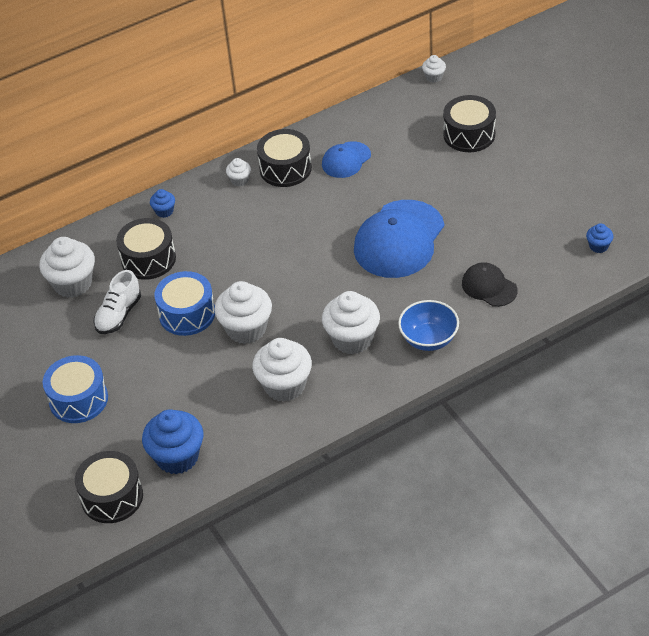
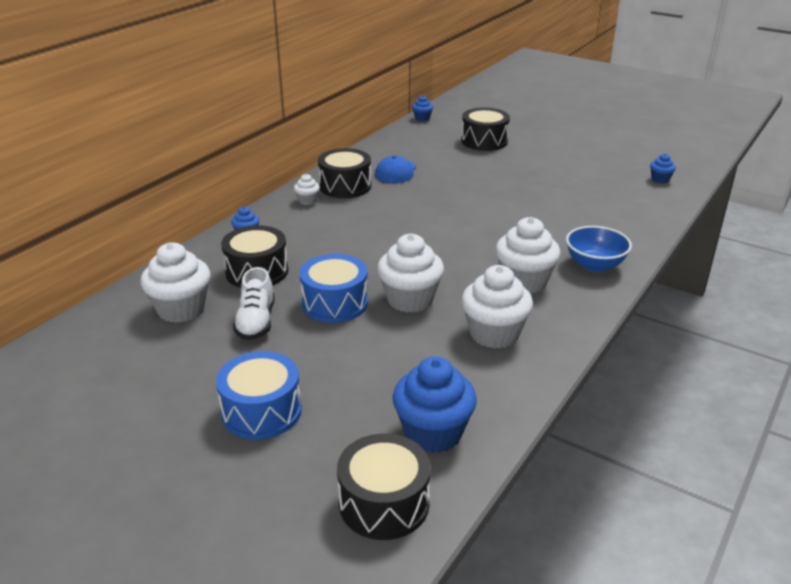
camera: 30 degrees left, 15 degrees down
(399, 239) = (494, 208): blue cap -> none
(434, 77) = (422, 118): white cupcake -> blue cupcake
(489, 287) = (605, 220): black cap -> none

